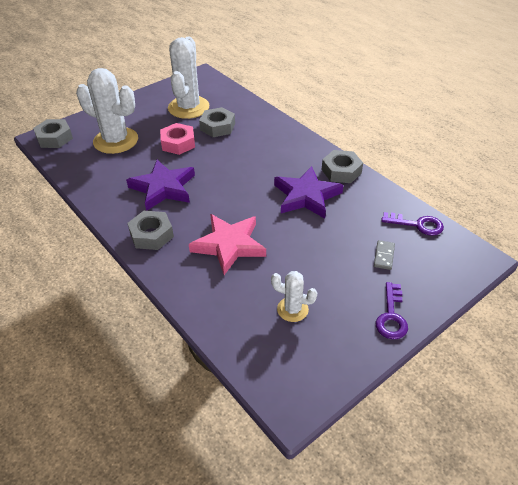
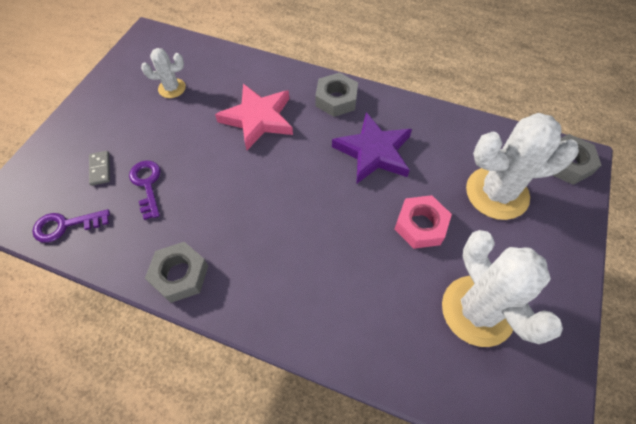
camera: 150 degrees right, 15 degrees up
(217, 127) = (398, 285): grey nut -> none
(306, 196) = (209, 211): purple star -> none
(391, 316) = (85, 114): purple key -> purple key (147, 185)

